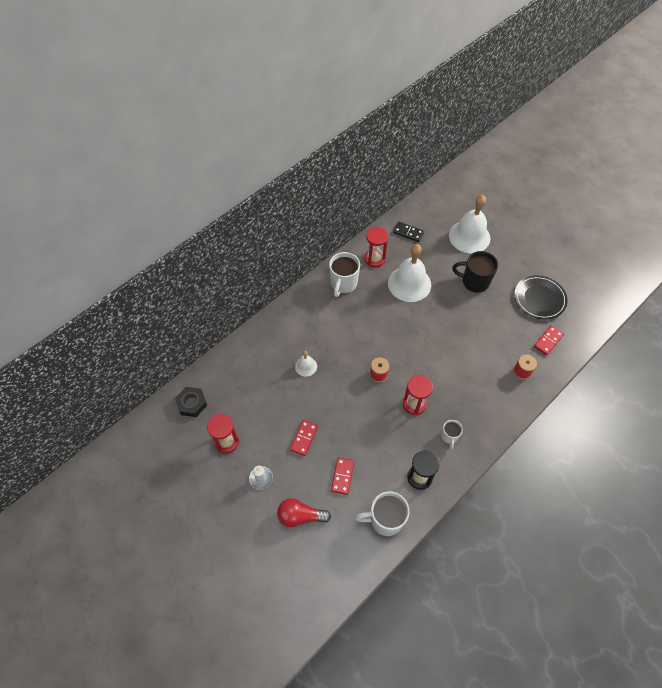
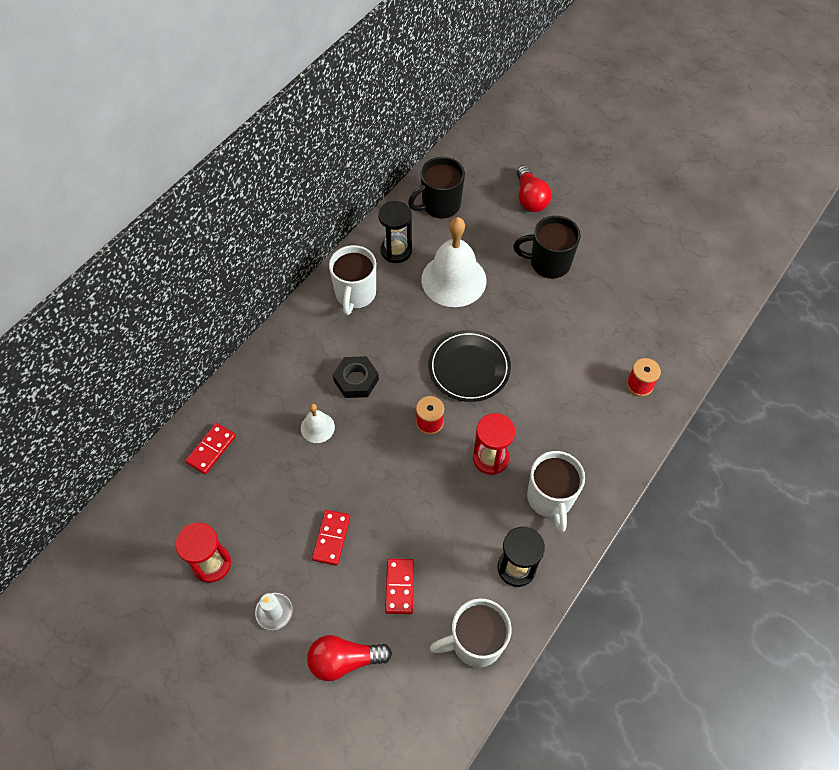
camera: 10 degrees left, 0 degrees up
(192, 403) = (147, 513): black nut -> black nut (356, 380)
(374, 259) = (396, 251): red hourglass -> black hourglass
(408, 233) = (440, 205): black domino -> black mug
(449, 436) = (550, 498): white mug -> white mug, size x1.79
(469, 236) = (530, 198): white bell -> red light bulb
(539, 299) = (646, 274): black plate -> black plate (469, 368)
(548, 341) = (669, 334): red domino -> red domino (211, 449)

